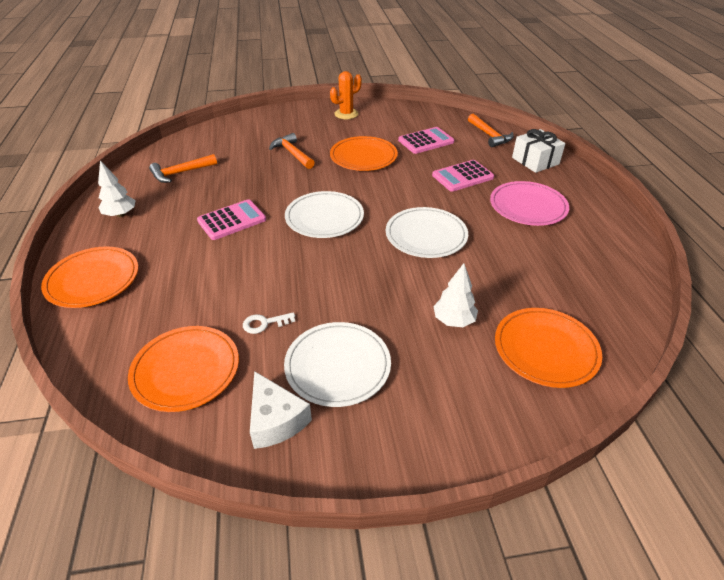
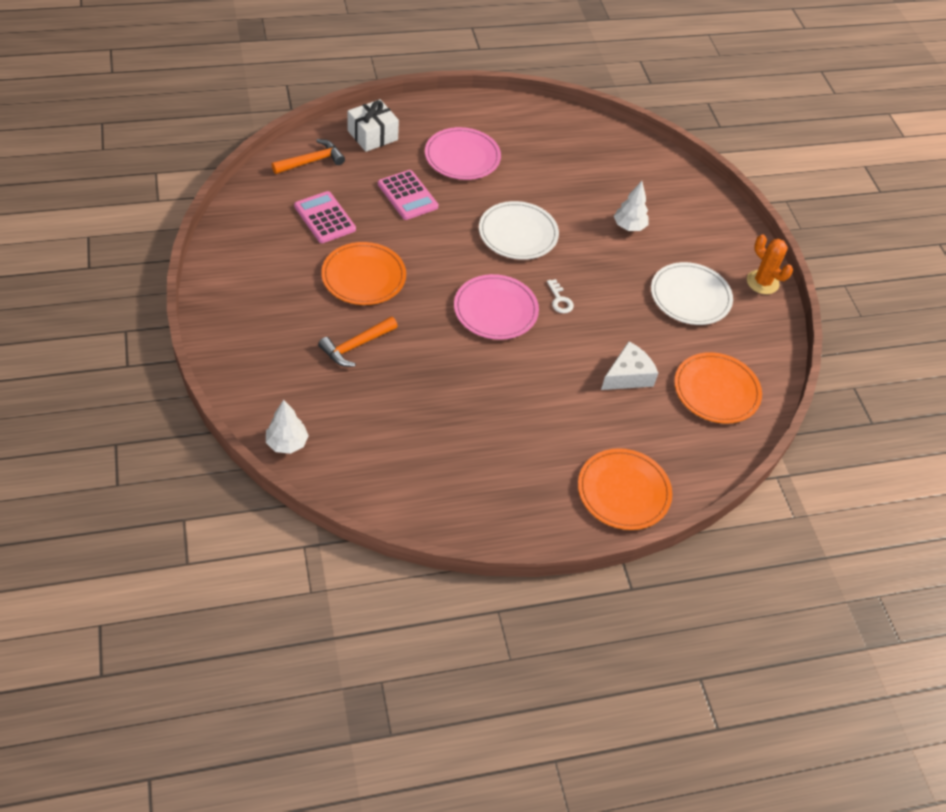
camera: 100 degrees left, 10 degrees up
(120, 214) = (507, 500): white tree -> white tree (287, 443)
(181, 173) = (408, 459): orange hammer -> none
(232, 220) = (508, 389): pink calculator -> none
(264, 323) = (656, 345): white key -> white key (560, 300)
(275, 420) = (746, 329): white cheese -> white cheese (628, 376)
(324, 217) = (495, 310): white plate -> pink plate
(346, 114) = (240, 293): orange cactus -> orange cactus (762, 282)
(545, 349) = (648, 181): orange plate -> none

